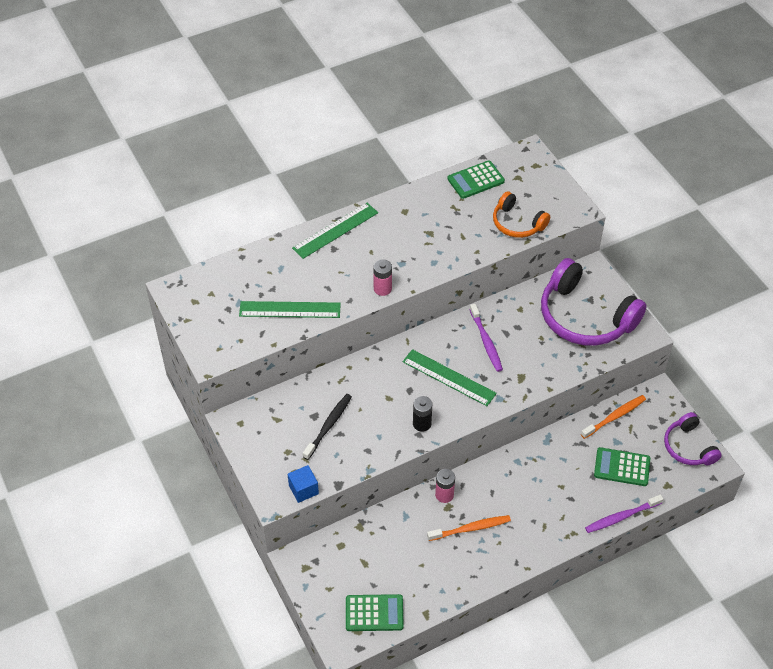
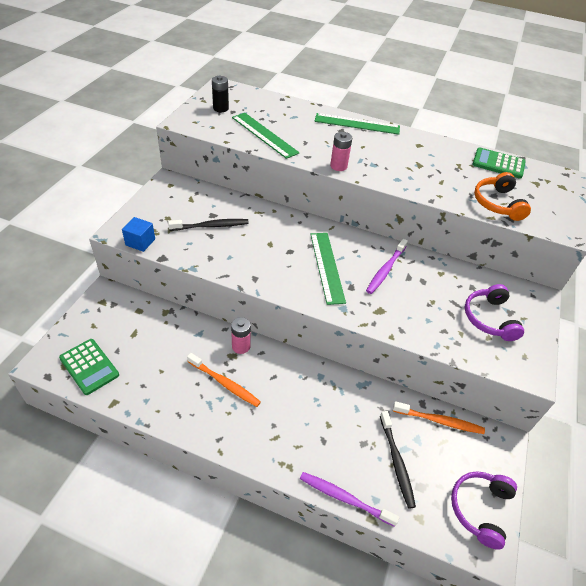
camera: 45 degrees right, 5 degrees down
(422, 424) = (266, 274): black battery -> black battery (220, 108)
(585, 317) = (489, 318): purple headphones -> purple headphones, size x0.55
(622, 467) = (396, 462): green calculator -> black toothbrush

